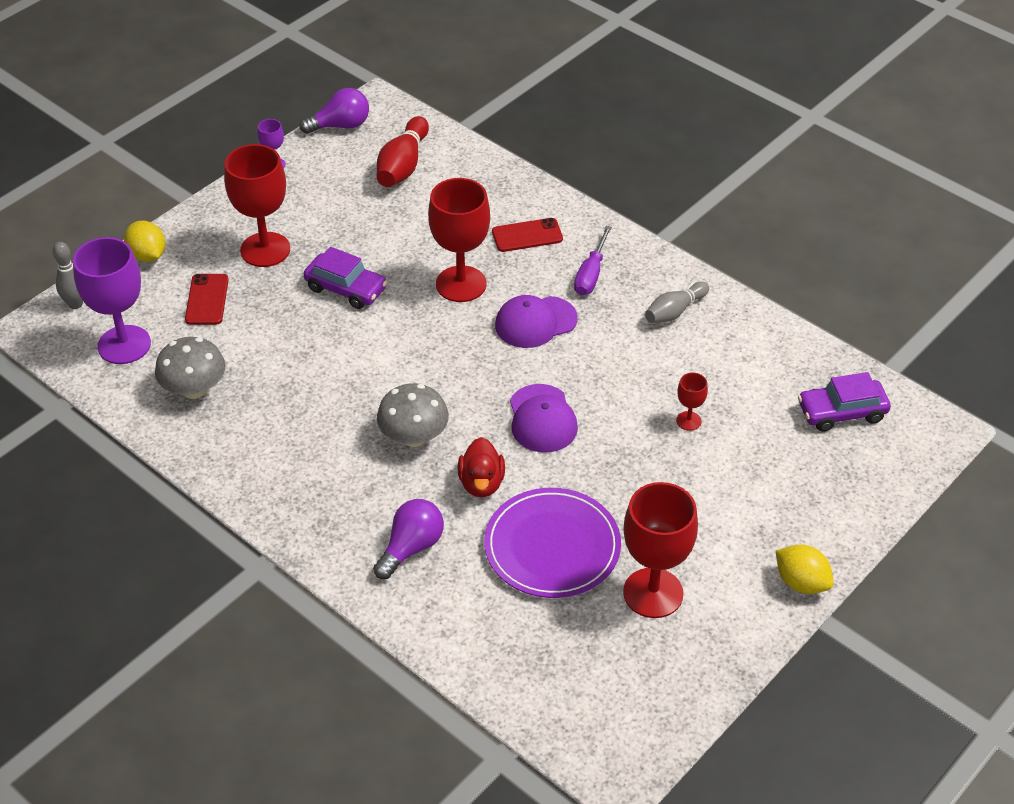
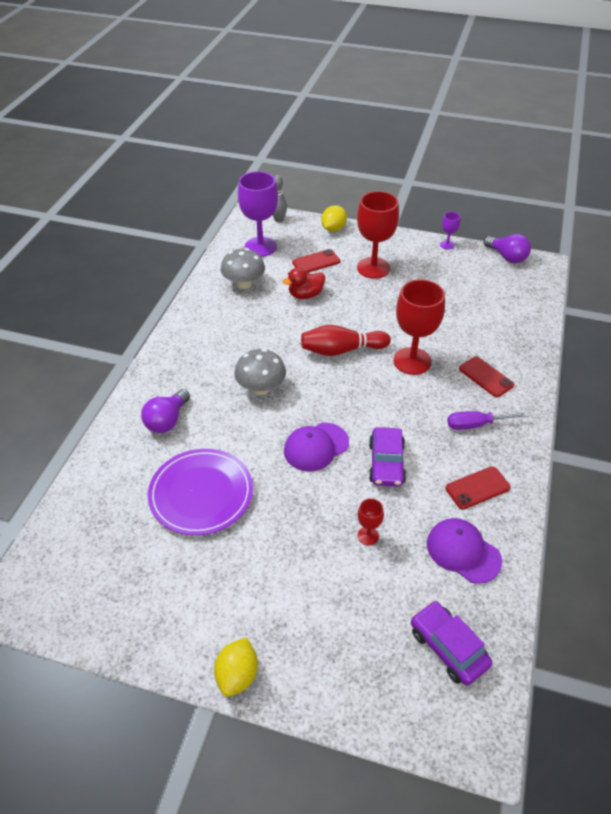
camera: 65 degrees right, 0 degrees up
(346, 289) = (367, 312): purple car -> purple car (386, 463)
(403, 165) = (497, 295): red bowling pin -> red bowling pin (341, 350)
(411, 547) = (167, 420): purple light bulb -> purple light bulb turned 105 degrees clockwise
(481, 483) = (239, 435): red duck -> red duck (305, 295)
(535, 322) = (405, 411): purple cap -> purple cap (463, 552)
(653, 593) = (183, 570): red goblet -> none
(674, 311) = (477, 488): grey bowling pin -> red phone

